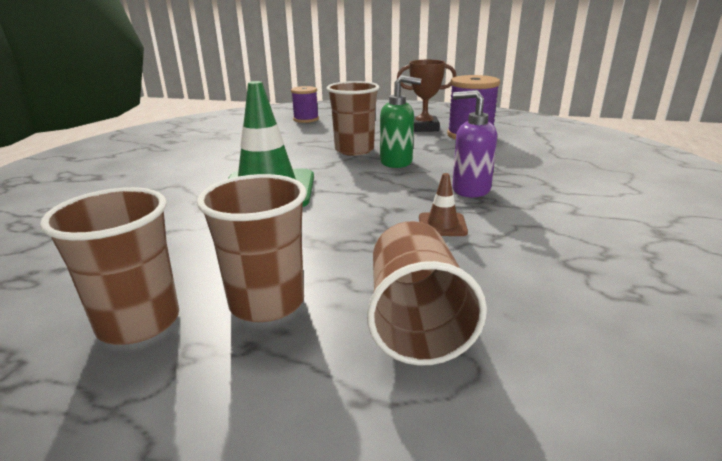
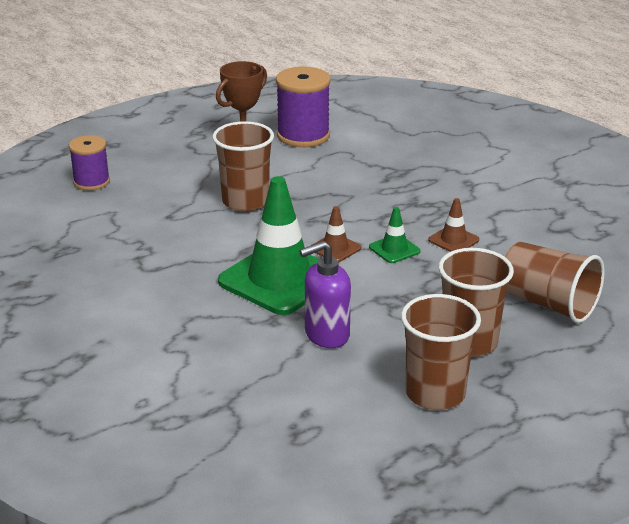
camera: 50 degrees left, 5 degrees up
(342, 191) = (335, 248): none -> brown traffic cone
(380, 209) = (394, 249): none -> green traffic cone
(396, 162) = (311, 198): green soap dispenser -> none
(470, 189) = (415, 200): purple soap dispenser -> purple soap dispenser (326, 335)

